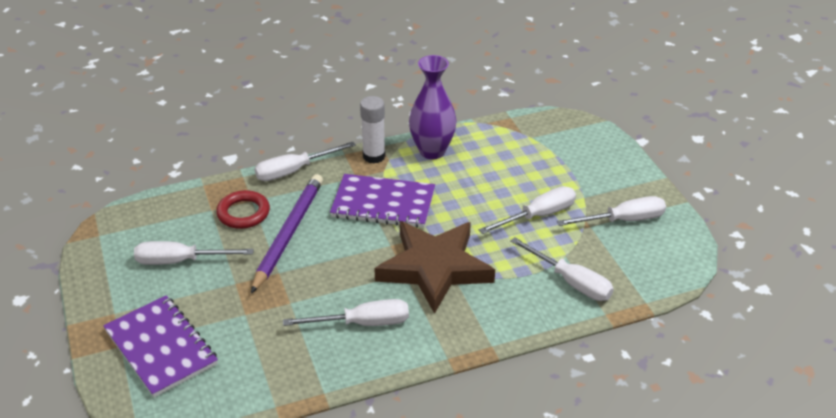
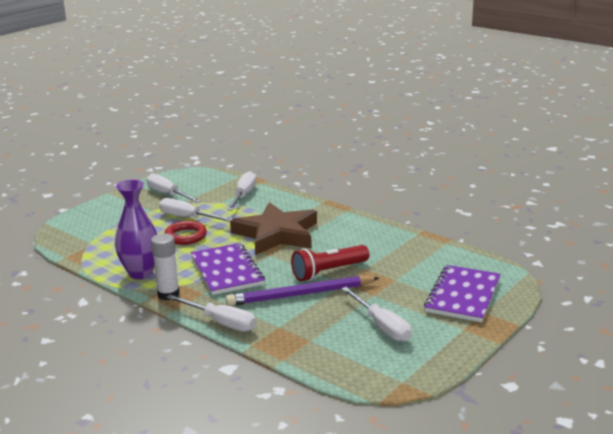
camera: 120 degrees left, 15 degrees down
(243, 213) = (298, 323): red ring -> red ring (185, 236)
(310, 271) = (329, 272): none -> red flashlight
(362, 323) = (352, 240): white screwdriver -> none

